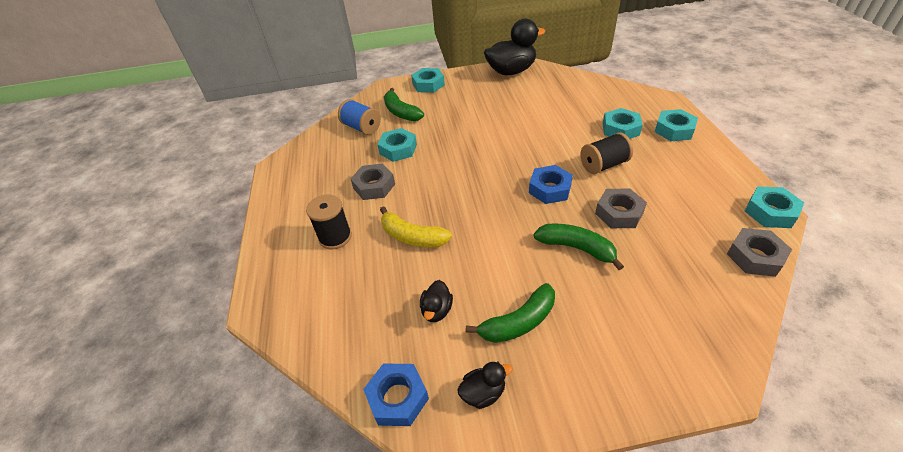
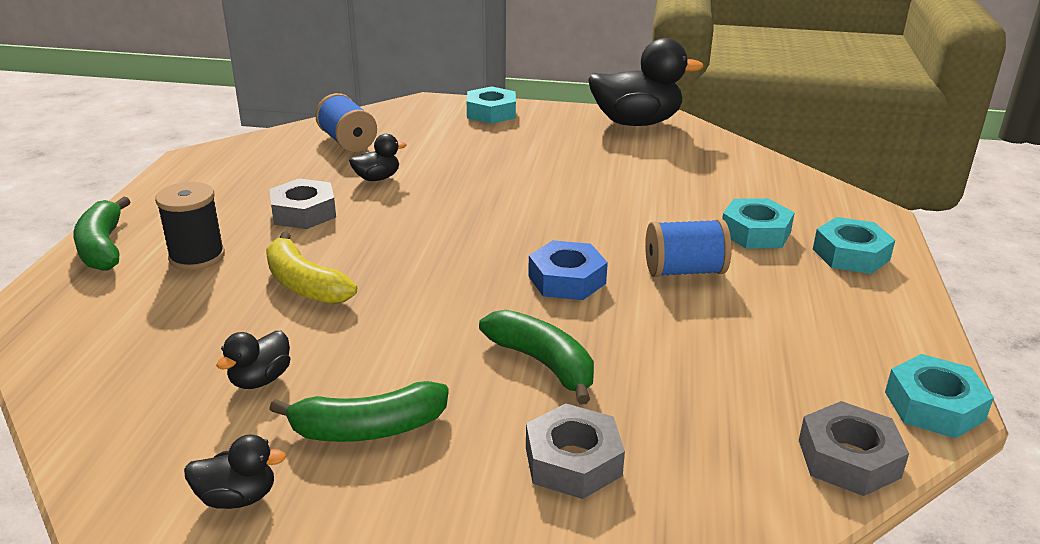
camera: 15 degrees right, 15 degrees down
(398, 149) = (377, 178): turquoise nut -> black duck
(398, 398) = (113, 464): blue nut -> none
(401, 112) = (420, 136): green banana -> green banana (103, 247)
(603, 165) = (684, 271): black spool -> blue spool
(619, 213) = (654, 338): grey nut -> grey nut (573, 461)

